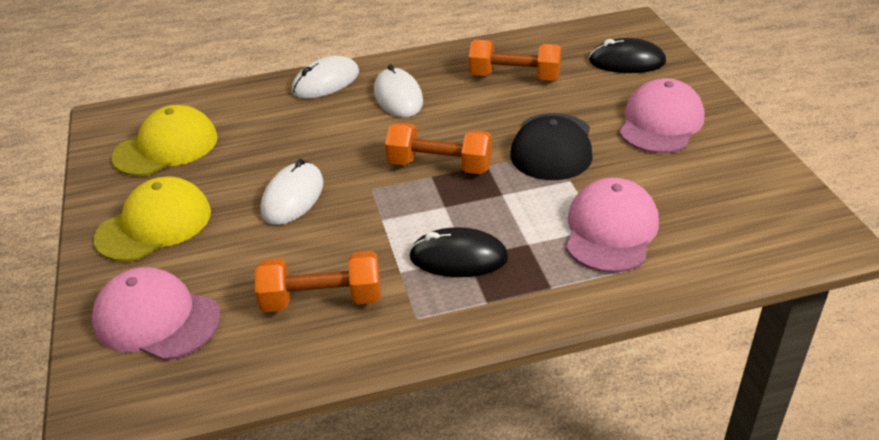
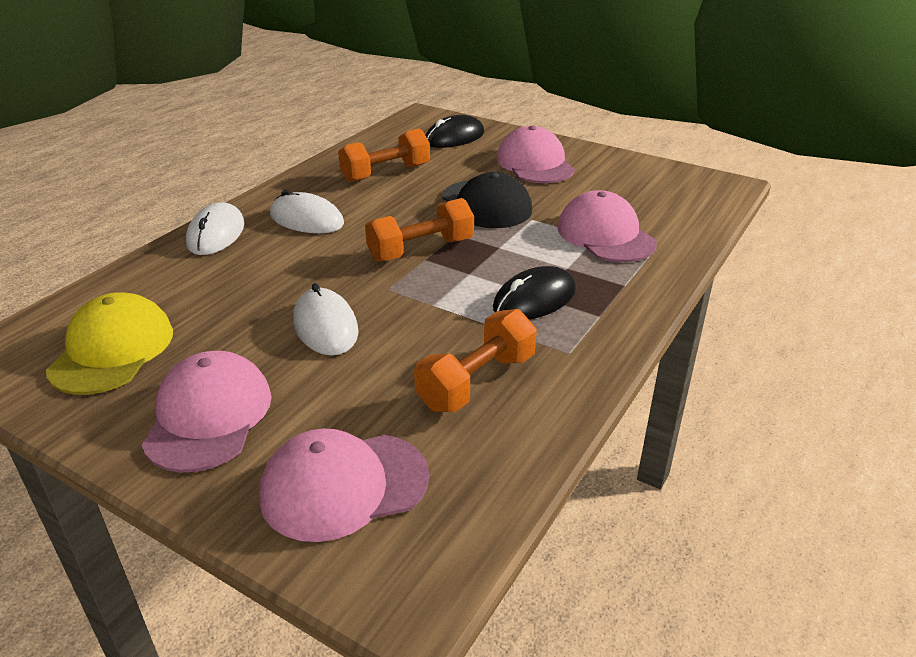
camera: 45 degrees left, 5 degrees down
(154, 225) = (208, 416): yellow cap -> pink cap

